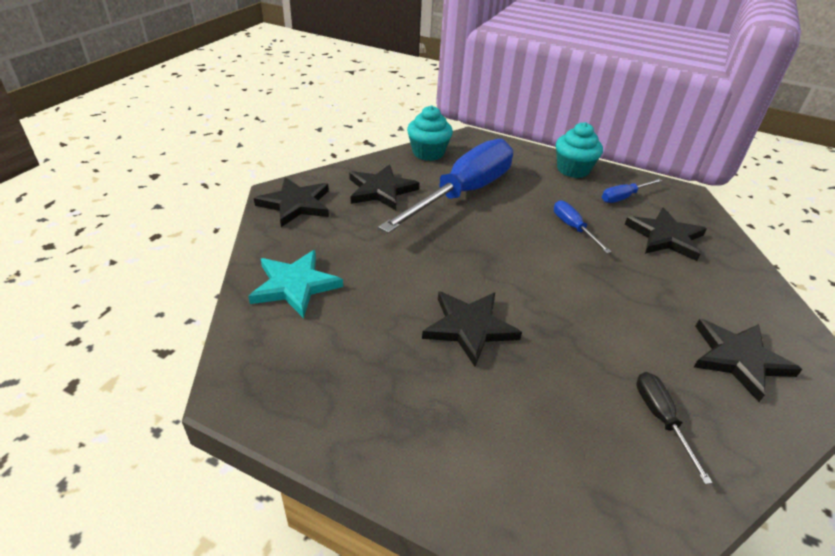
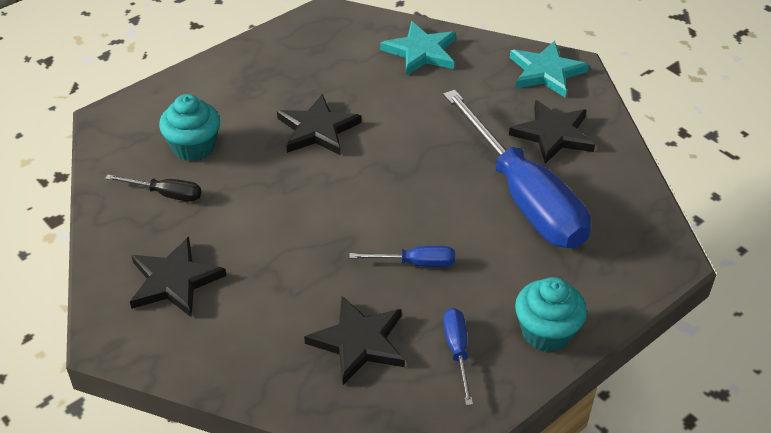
camera: 115 degrees right, 5 degrees up
(296, 204) = (546, 72): black star -> turquoise star
(428, 153) = (633, 198): turquoise cupcake -> turquoise cupcake (193, 147)

